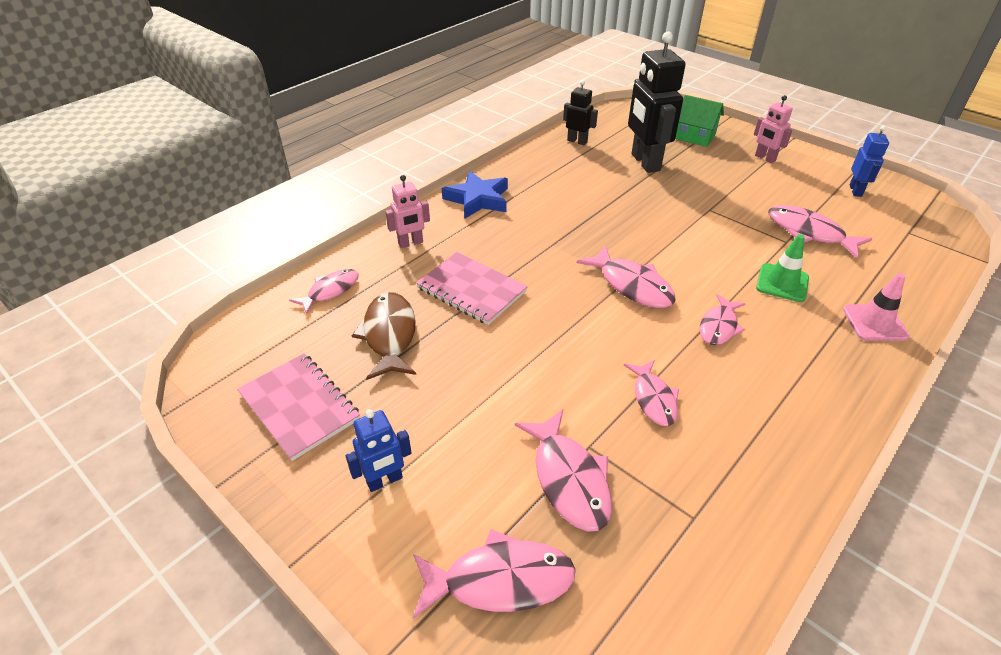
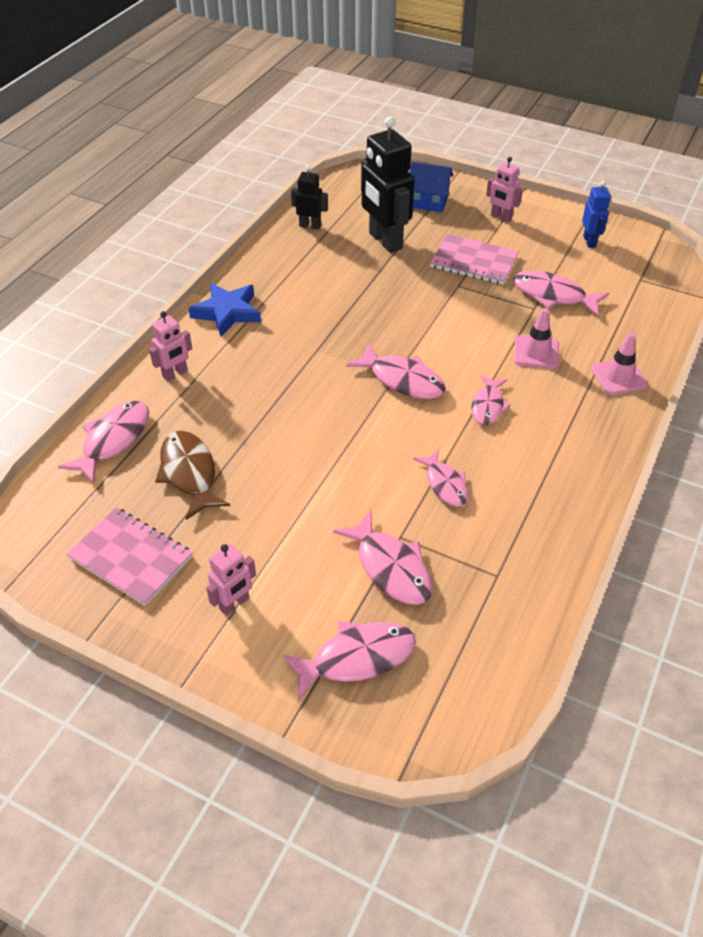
camera: 15 degrees left, 5 degrees up
(330, 291) = (113, 440): pink fish -> pink fish, size x1.50
(385, 481) = (234, 604): blue robot -> pink robot
(471, 290) = (253, 412): pink notebook -> pink notebook (474, 262)
(695, 136) = (428, 201): green house -> blue house
(782, 283) = (536, 352): green traffic cone -> pink traffic cone

